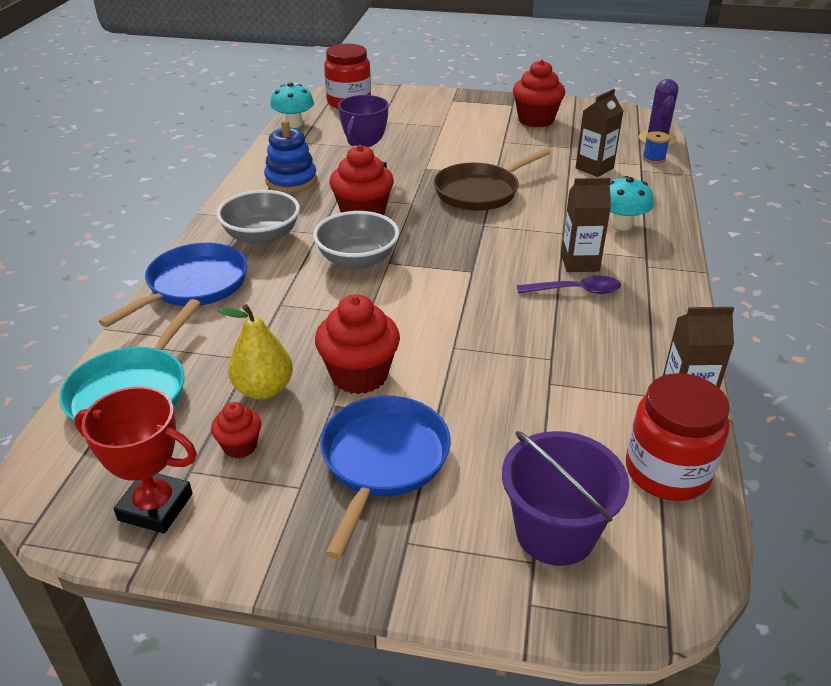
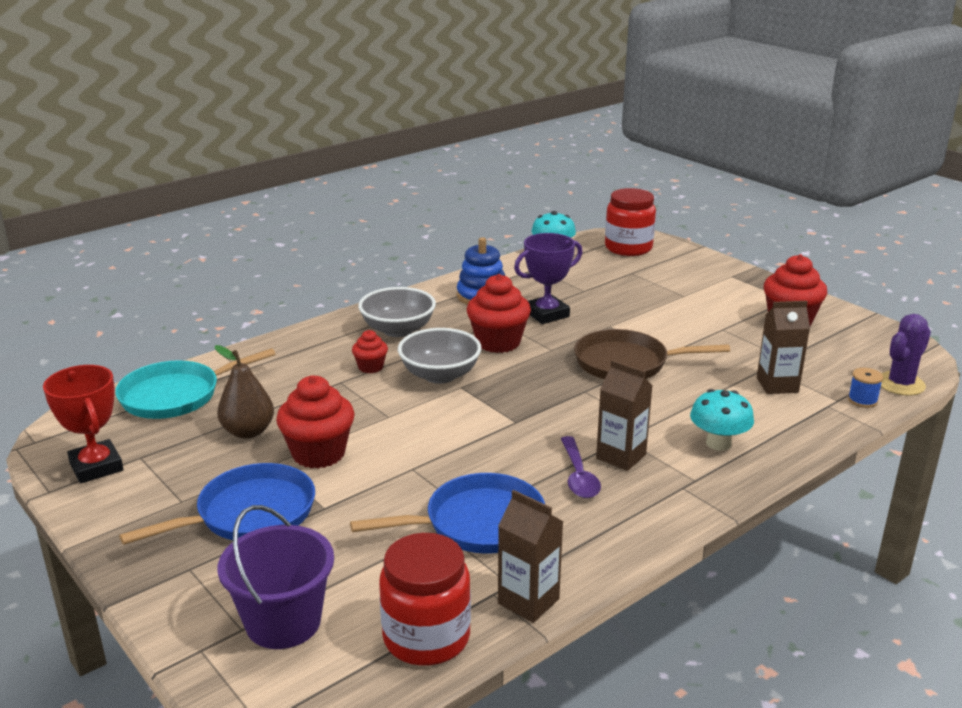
camera: 40 degrees right, 10 degrees down
(193, 286) = (304, 345): blue pan -> blue pan (477, 523)
(240, 446) = (185, 458): red cupcake -> red cupcake (370, 367)
(263, 389) = (248, 432): yellow pear -> brown pear
(575, 291) = (578, 475): purple spoon -> purple spoon turned 45 degrees clockwise

